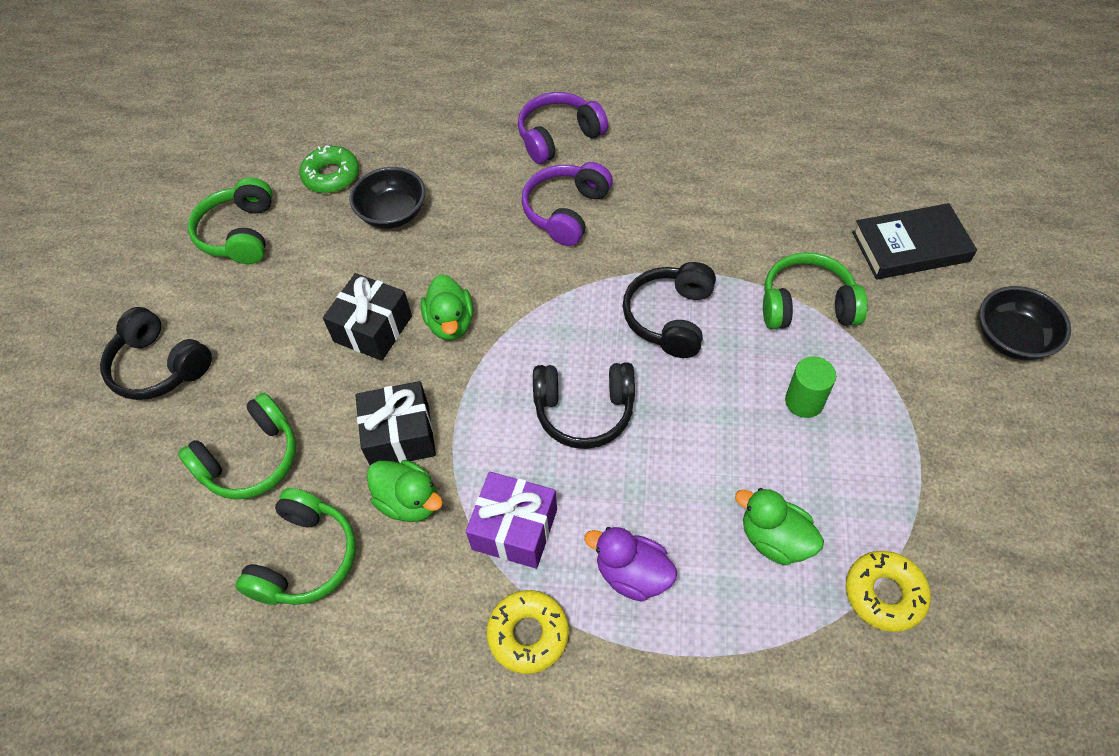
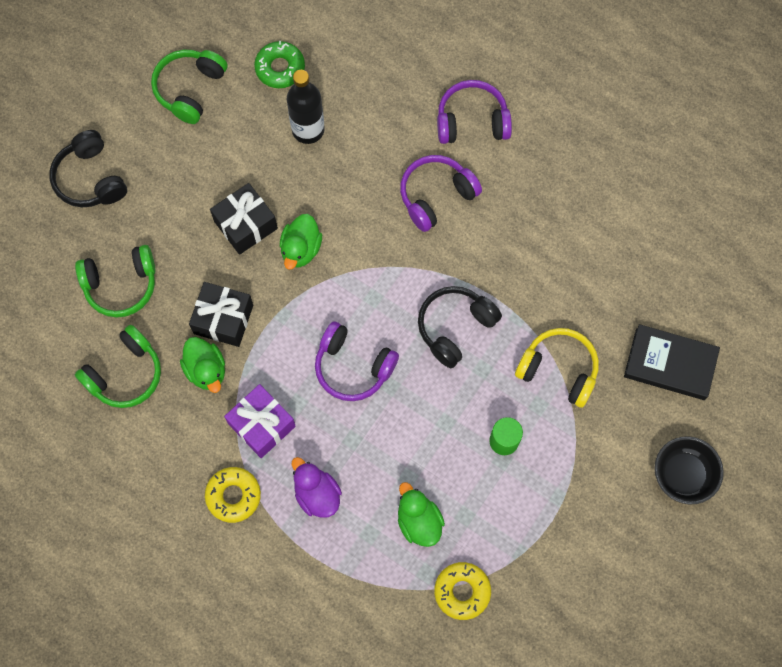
camera: 25 degrees right, 15 degrees up
(393, 214) = (308, 130): black bowl -> black bottle
(584, 411) = (353, 367): black headphones -> purple headphones
(807, 305) = (558, 370): green headphones -> yellow headphones

